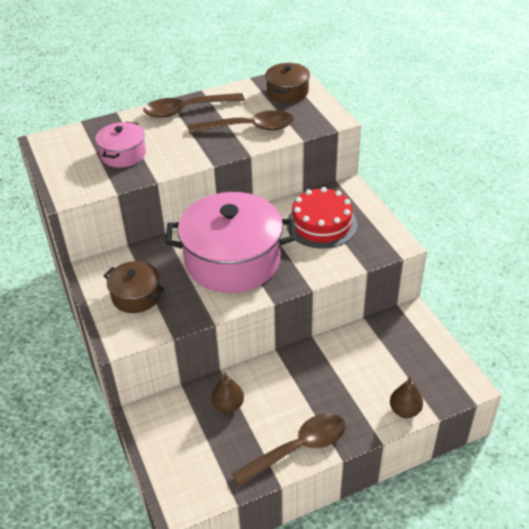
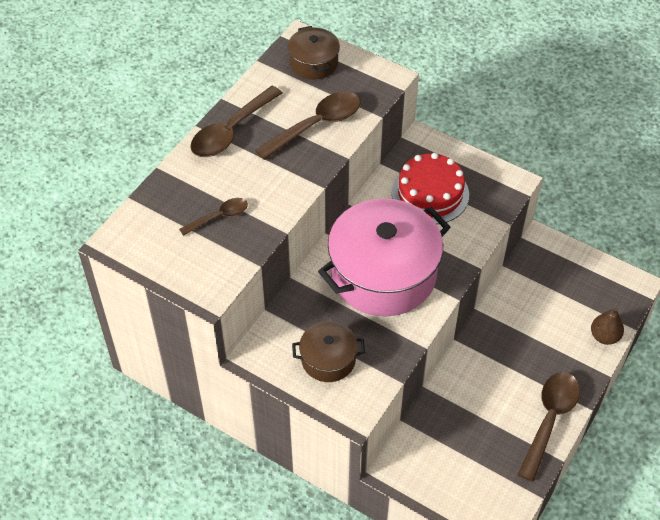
camera: 35 degrees left, 10 degrees up
(123, 154) = (219, 217): pink pot -> brown spoon
(228, 405) = (460, 416): brown pear -> none

